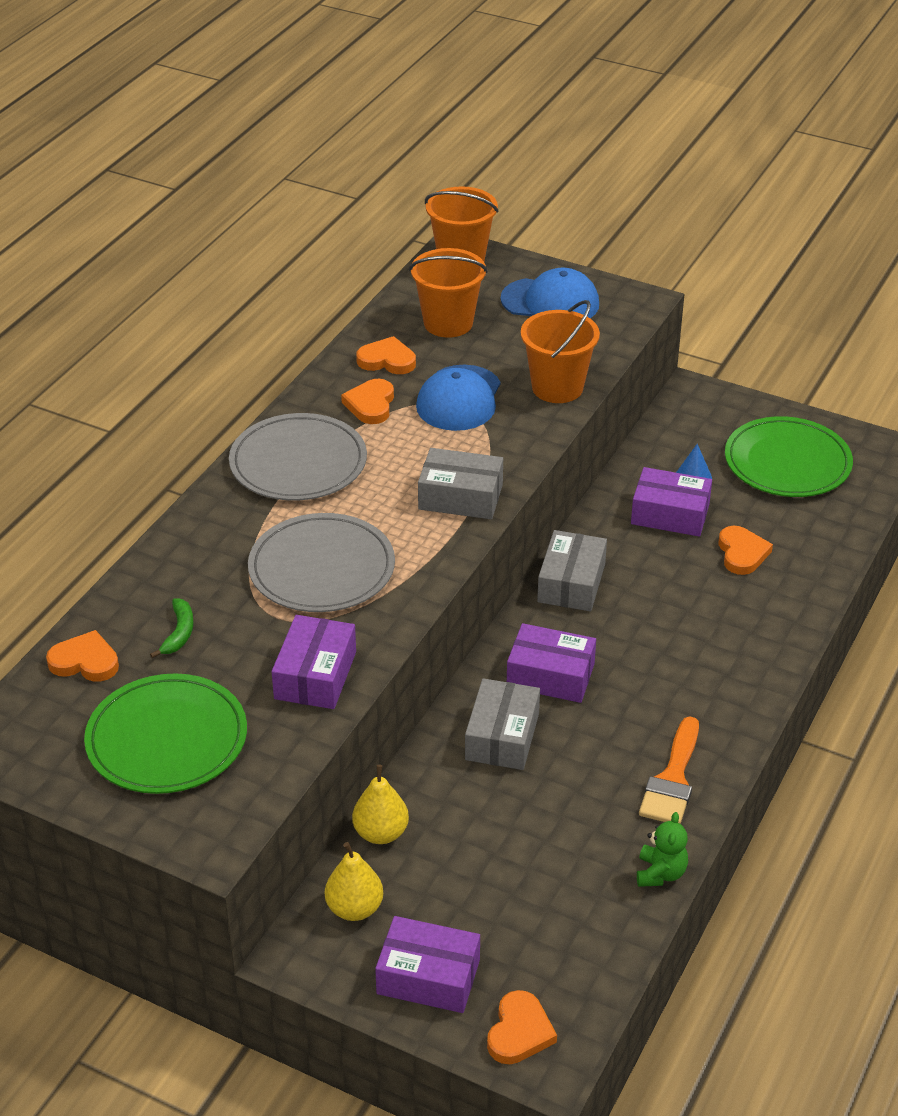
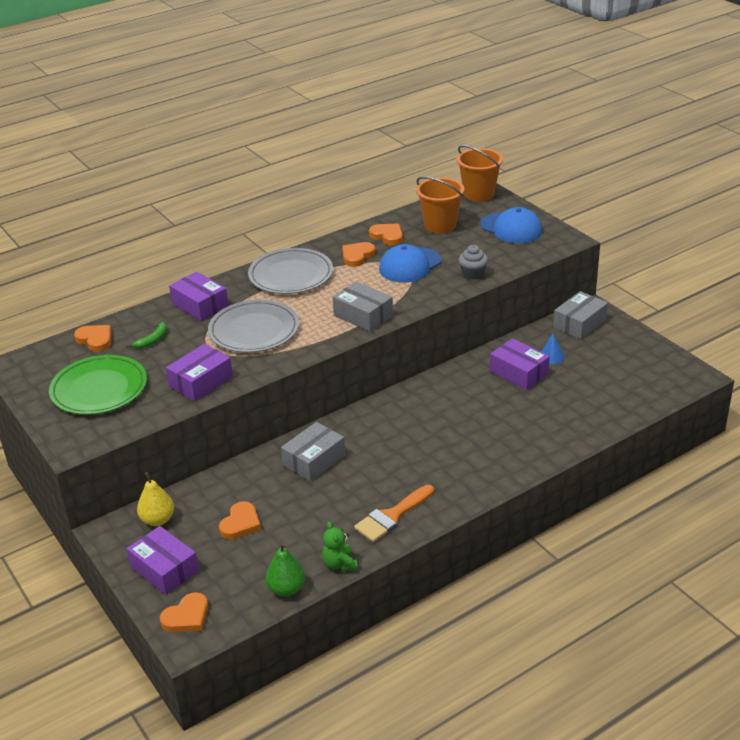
camera: 30 degrees right, 5 degrees down
(381, 833) = (205, 487): yellow pear -> none
(550, 675) = (370, 437): purple box -> purple box (200, 305)
(557, 387) = (473, 274): orange bucket -> grey cupcake
(571, 583) = (425, 392): grey box -> grey box (579, 323)
(620, 936) = (286, 589): none -> green pear
(660, 873) = (339, 564): green teddy bear -> green teddy bear turned 120 degrees clockwise
(742, 553) = (545, 407): orange heart -> orange heart (240, 523)
(787, 462) = (620, 364): green plate -> none

